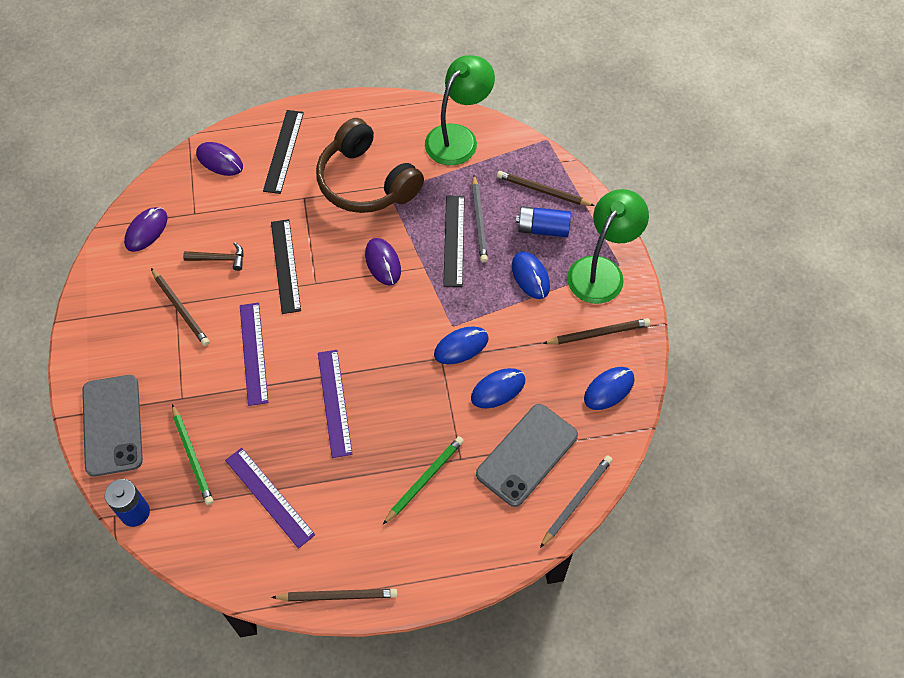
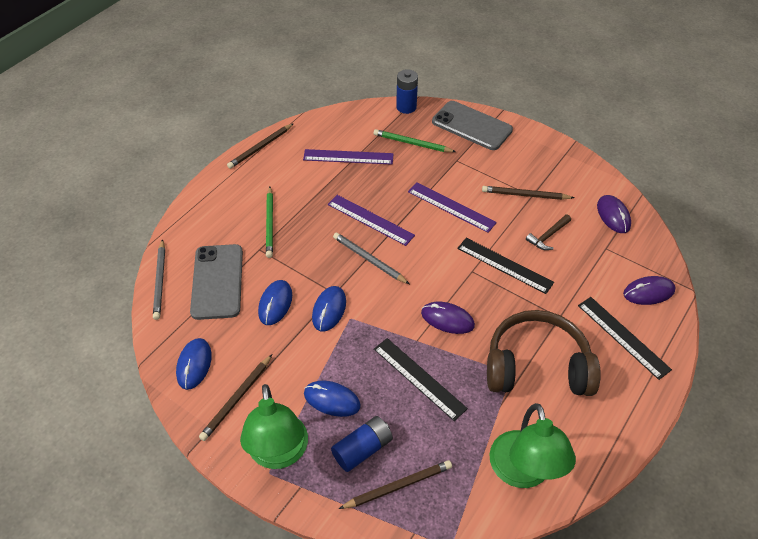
camera: 135 degrees right, 10 degrees down
(479, 220) = (419, 411): grey pencil -> grey pencil (369, 260)

